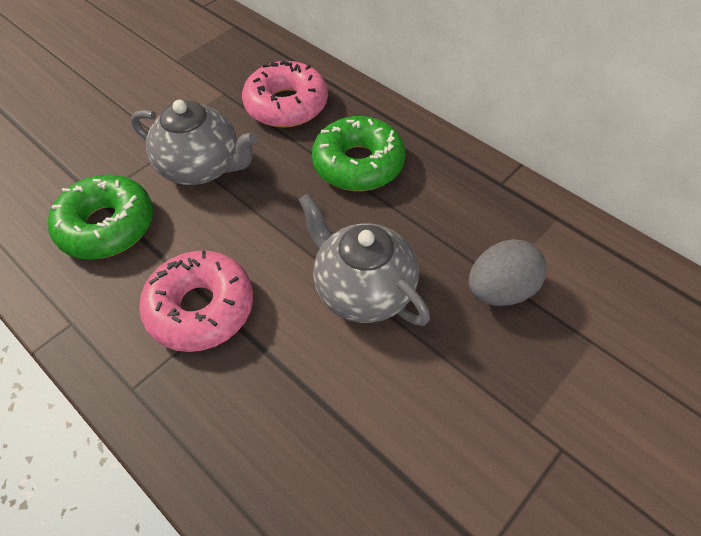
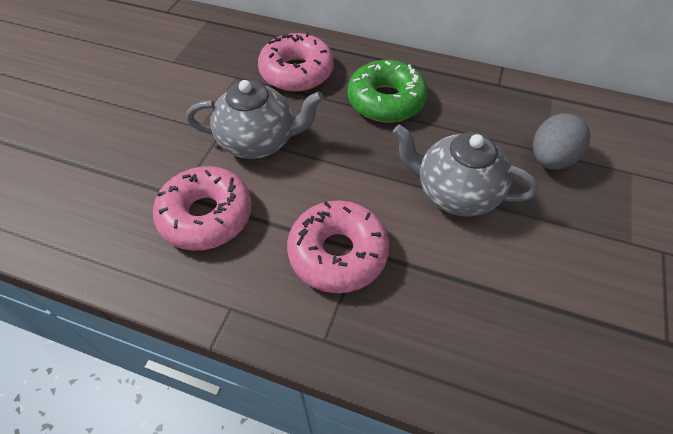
camera: 25 degrees left, 0 degrees up
(107, 226) = (206, 216): green donut -> pink donut

